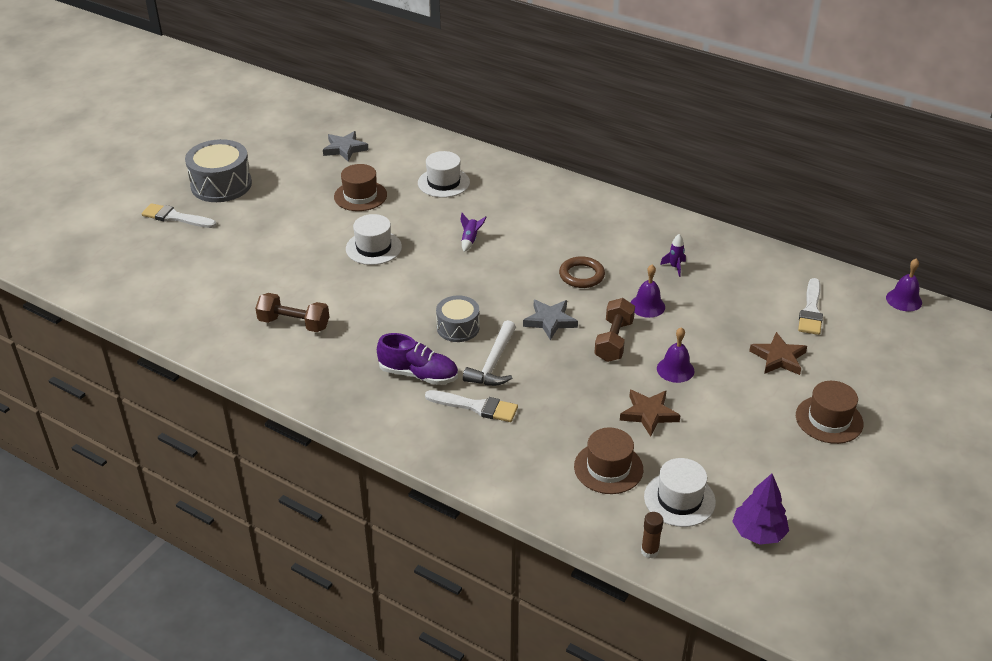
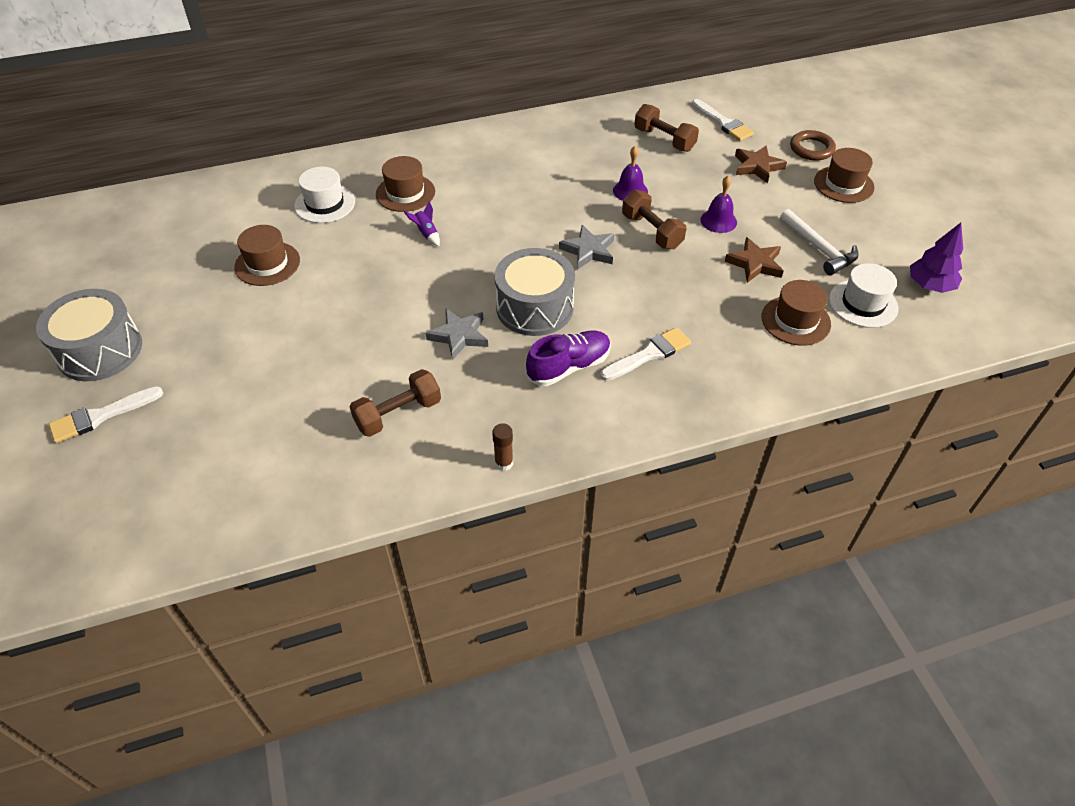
camera: 50 degrees left, 10 degrees up
(345, 149) = (179, 234): grey star -> grey star (459, 336)
(373, 248) = (356, 298): white hat -> none
(458, 328) = (534, 307): grey drum -> grey drum, size x1.64
(493, 363) = (605, 312): white hammer -> white hammer (819, 249)
(499, 207) = (405, 193): none -> brown hat
(581, 275) = (552, 201): brown ring -> brown ring (811, 149)
(649, 551) = (906, 352): brown glue stick -> brown glue stick (504, 463)
(674, 267) = (601, 151): purple rocket -> none
(738, 291) = (664, 140): none -> brown dumbbell
(904, 300) = (755, 81): purple bell -> none

